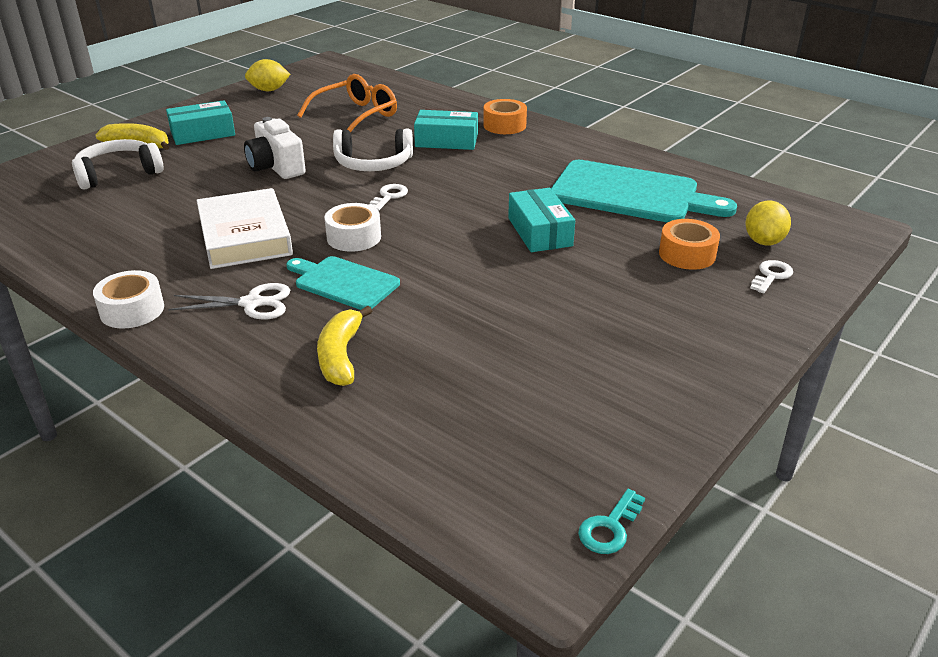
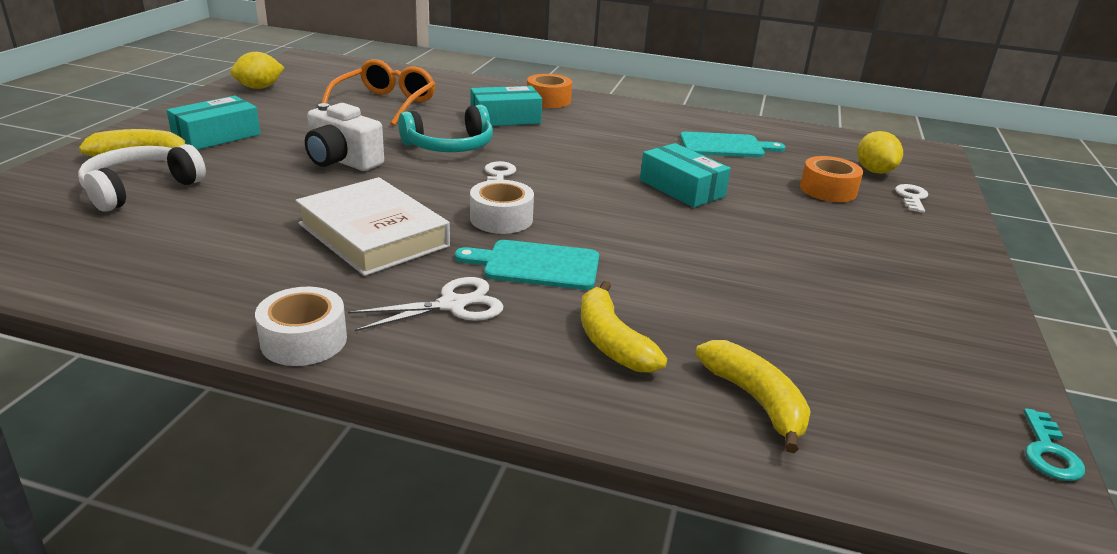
camera: 25 degrees left, 5 degrees down
(373, 163) = (450, 146): white headphones -> turquoise headphones
(405, 426) = (756, 400): none -> yellow banana
(631, 194) = (725, 146): turquoise cutting board -> turquoise cutting board, size x0.58

